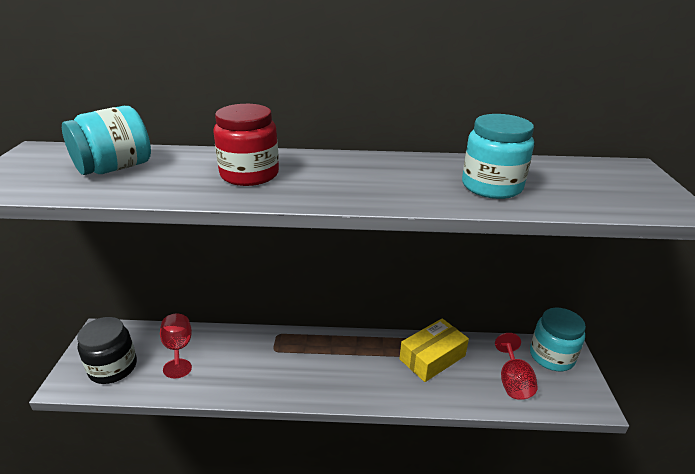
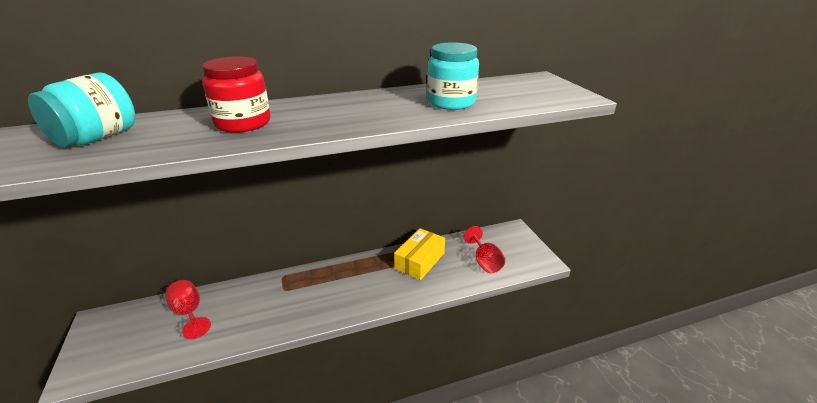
camera: 20 degrees left, 0 degrees up
(113, 367) = (124, 347): black jar -> none
(551, 356) = (505, 237): turquoise jar -> none

